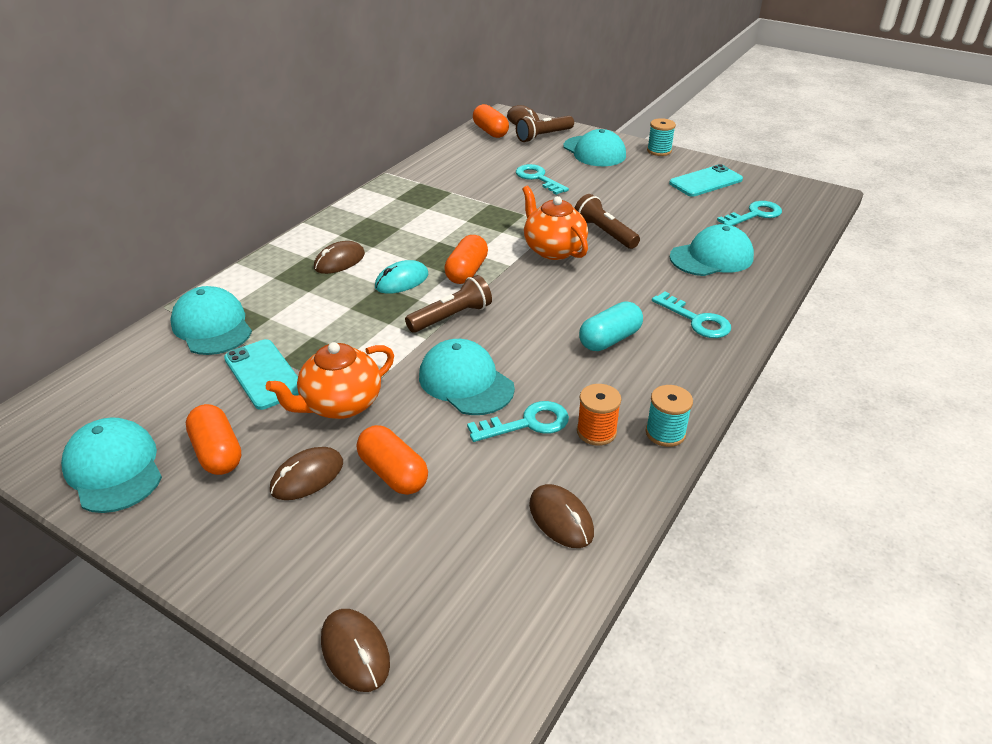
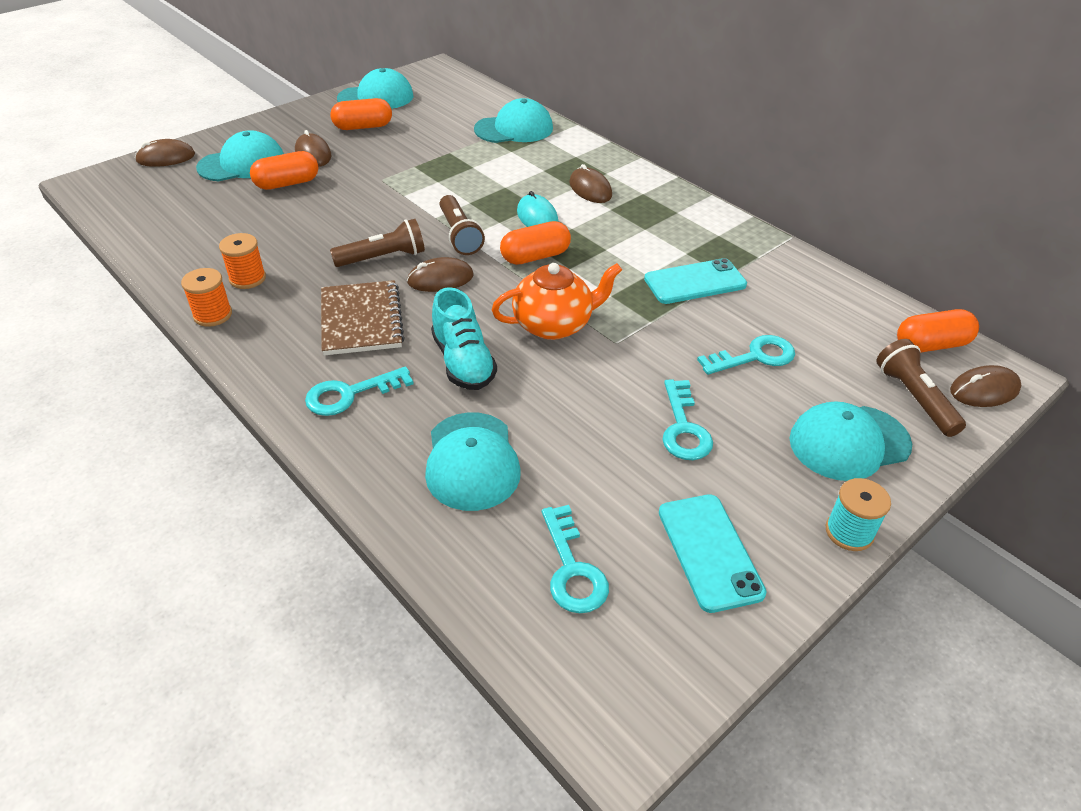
camera: 105 degrees right, 5 degrees up
(264, 374) = (436, 145): turquoise phone -> turquoise phone (695, 282)
(340, 404) = (377, 171): orange teapot -> none
(465, 382) = (361, 227): turquoise cap -> turquoise cap (242, 164)
(466, 271) = (535, 256): orange capsule -> orange capsule turned 60 degrees counterclockwise
(527, 423) = (287, 247): turquoise key -> turquoise key (683, 428)
(561, 519) = (181, 241): brown mouse -> brown mouse (440, 279)
(604, 233) = (577, 378): brown flashlight -> brown flashlight (383, 258)
(609, 339) = (361, 320): turquoise capsule -> brown notebook
(623, 279) = (463, 362): none -> turquoise shoe
(665, 433) = (213, 315): turquoise spool -> orange spool

